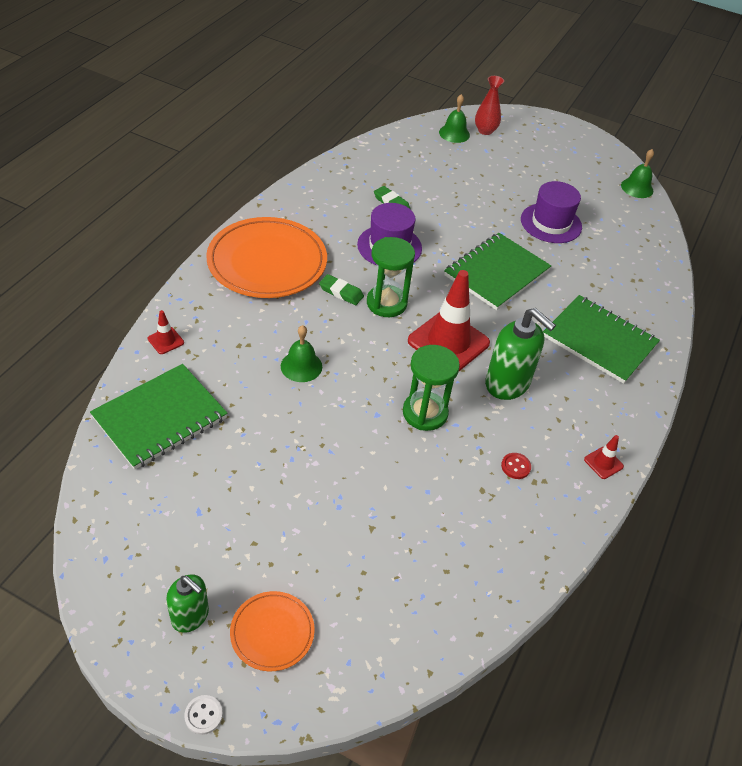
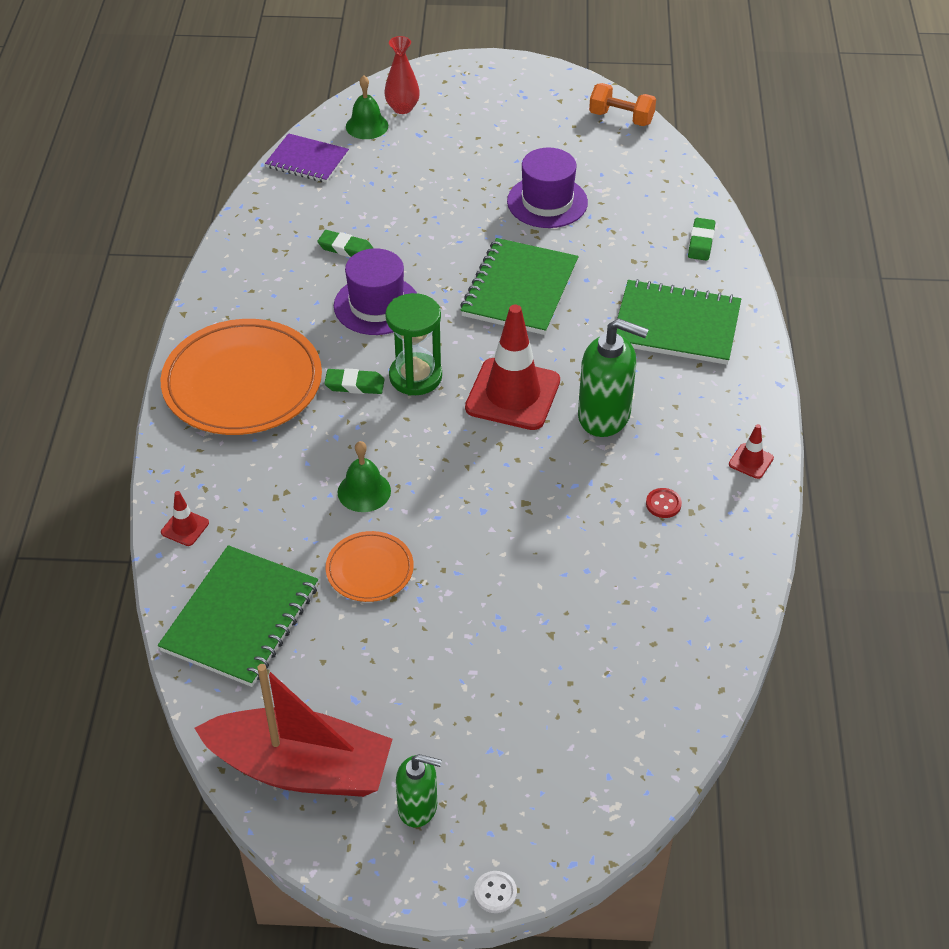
camera: 20 degrees left, 0 degrees up
(128, 545) = (301, 768): none -> red boat
(272, 632) = (513, 784): orange plate -> orange plate (369, 569)
(401, 141) = (307, 160): none -> purple notebook
(425, 413) = (534, 486): green hourglass -> none
(637, 188) = (621, 118): green bell -> orange dumbbell
(651, 290) = (701, 242): none -> green eraser

